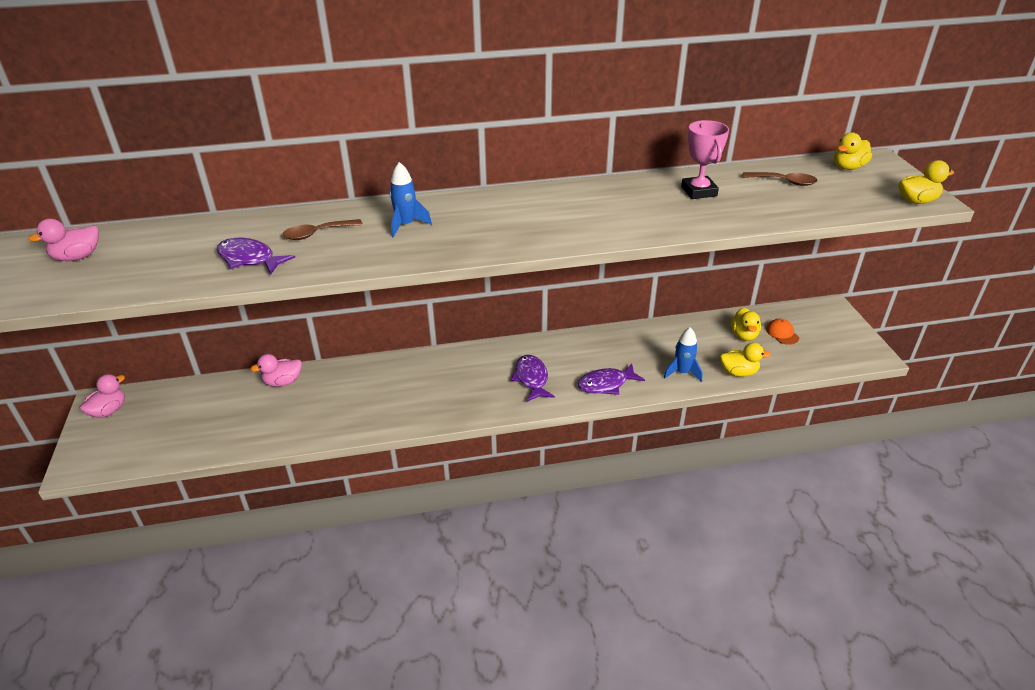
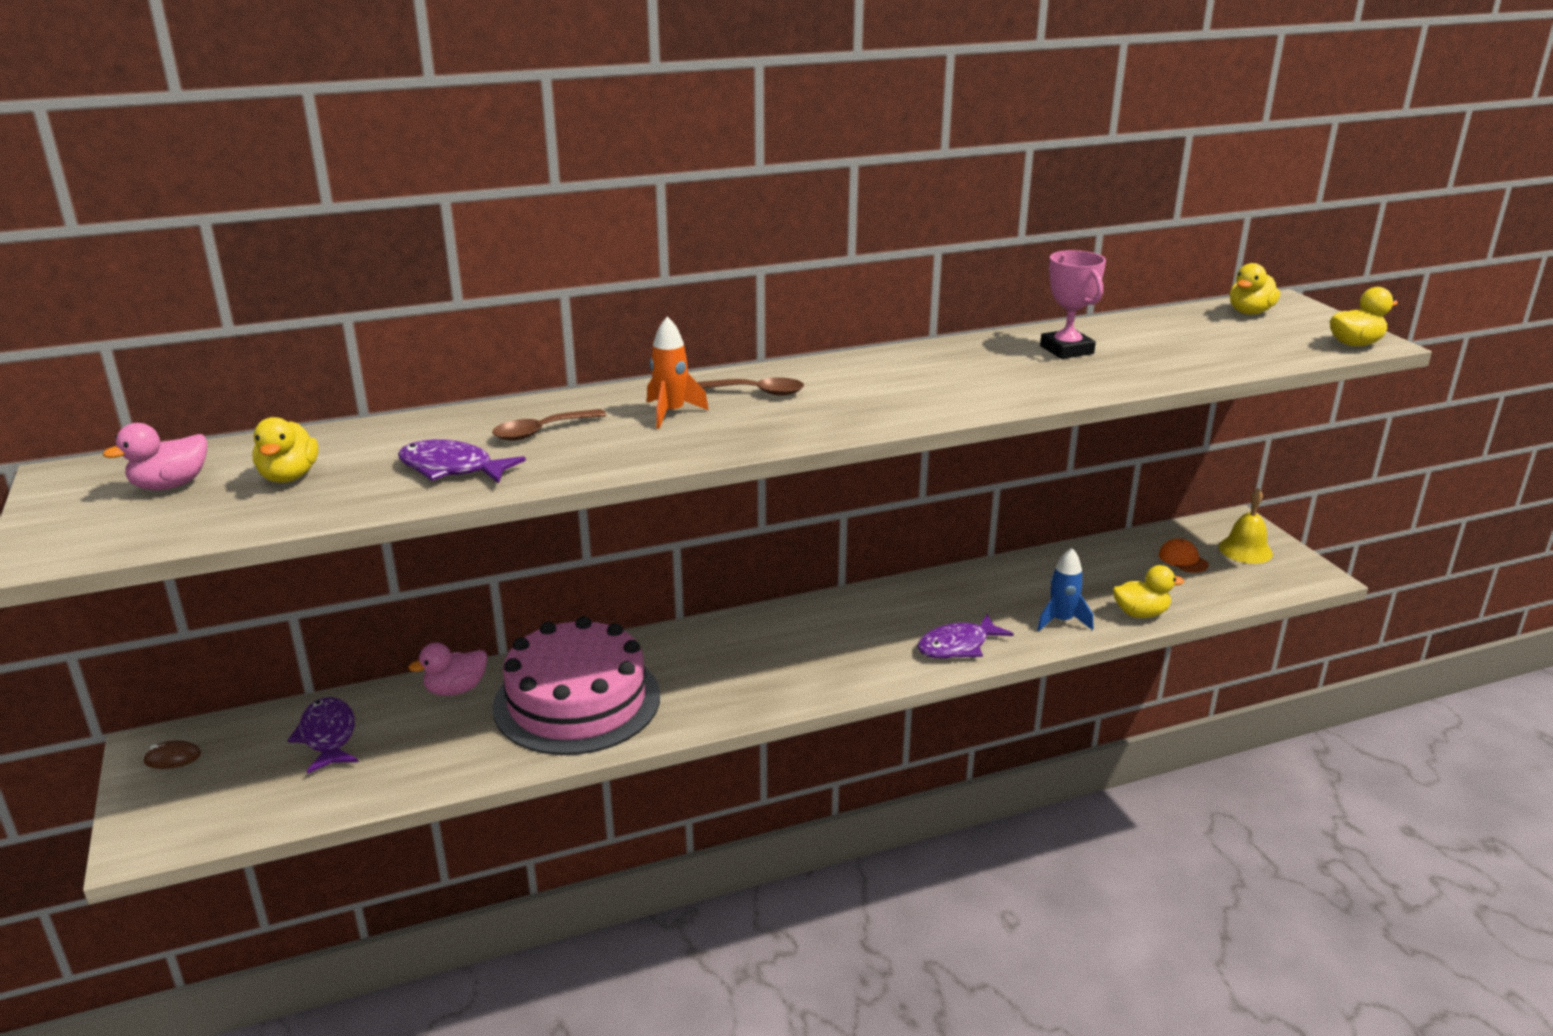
camera: 10 degrees left, 10 degrees down
(109, 411) = (172, 758): pink duck -> brown mouse
(353, 398) = (577, 701): none -> pink cake
(406, 225) = (671, 413): blue rocket -> orange rocket
(531, 379) = (845, 649): purple fish -> purple fish (328, 736)
(744, 335) = (1131, 566): yellow duck -> yellow duck (289, 476)
(784, 182) = (1175, 333): brown spoon -> brown spoon (757, 392)
(829, 330) = (1245, 550): none -> yellow bell

